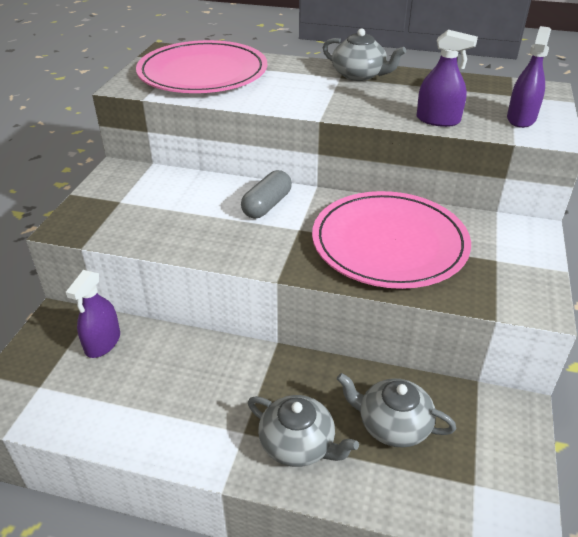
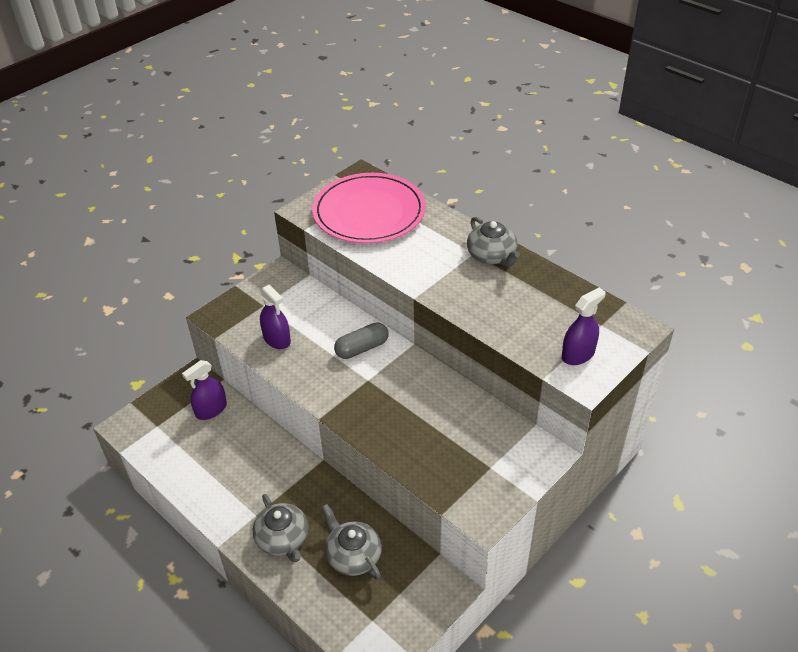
camera: 30 degrees right, 5 degrees up
(389, 243) = (423, 419): pink plate -> none
(438, 120) = (506, 331): purple spray bottle -> purple spray bottle (277, 339)

